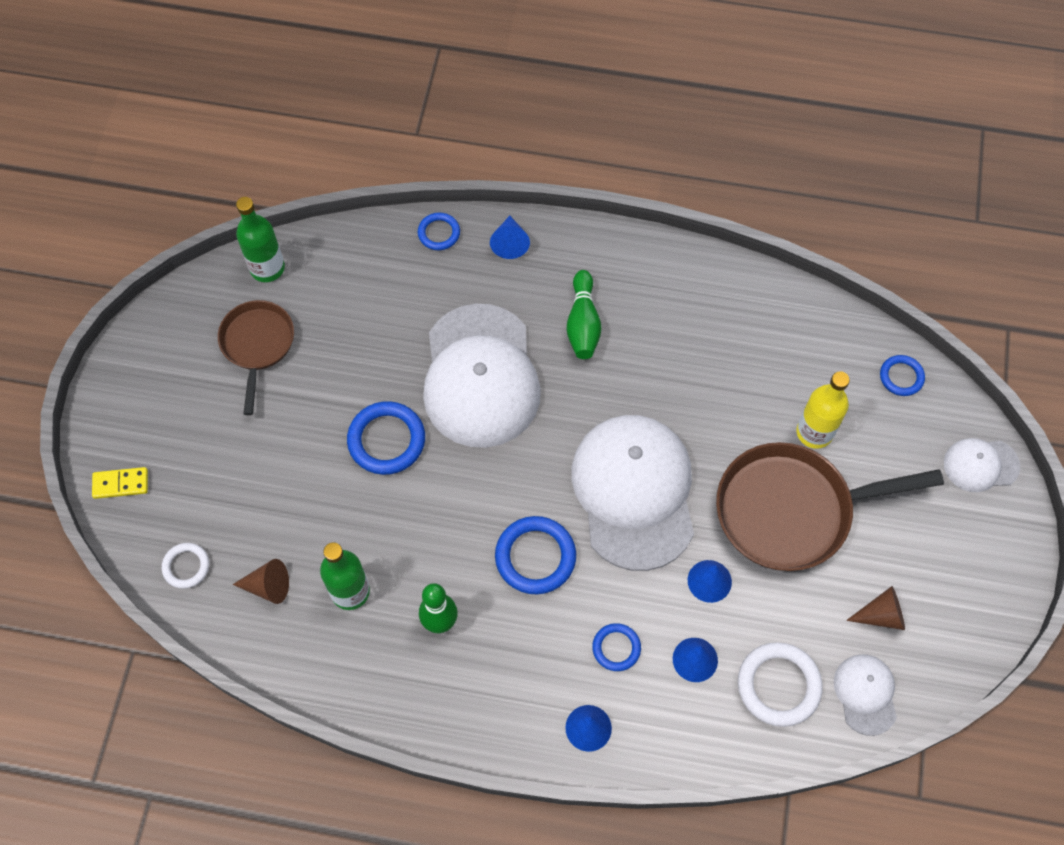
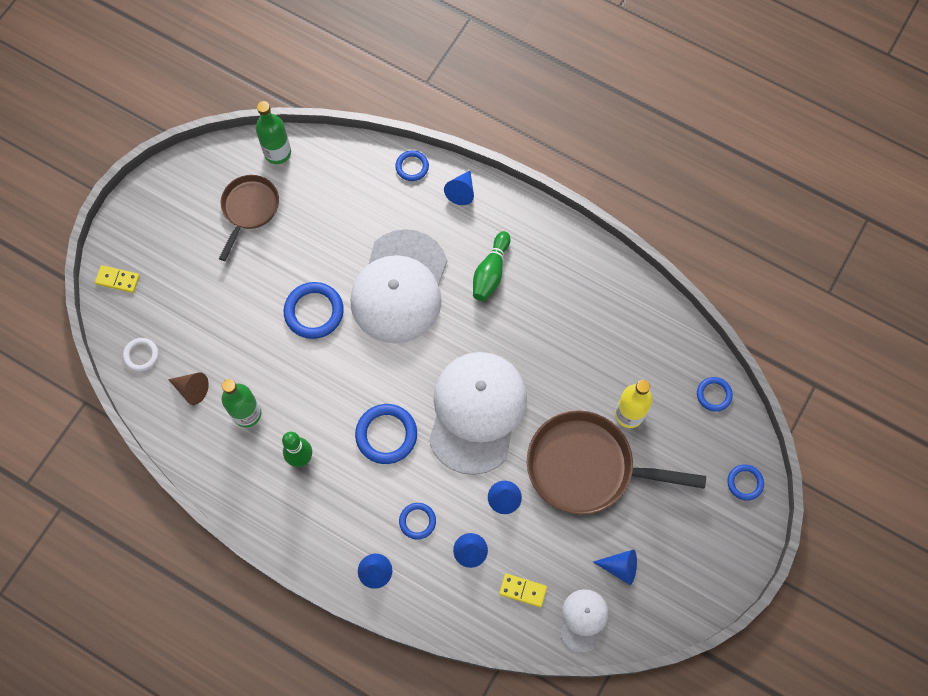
camera: 20 degrees right, 5 degrees up
(778, 685) = (522, 590): white ring -> yellow domino
(881, 615) = (620, 567): brown cone -> blue cone
(980, 465) = (745, 483): white cap -> blue ring

